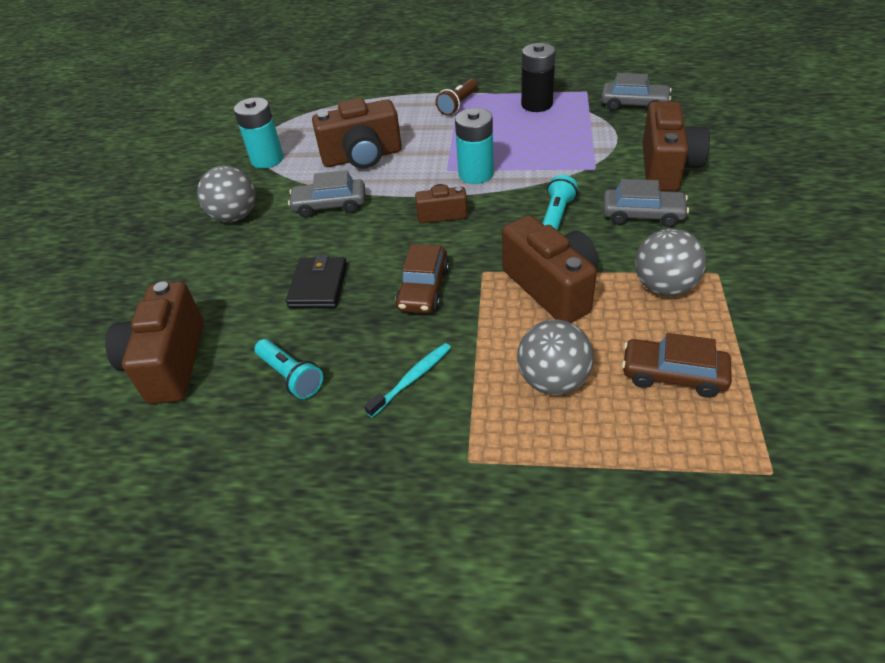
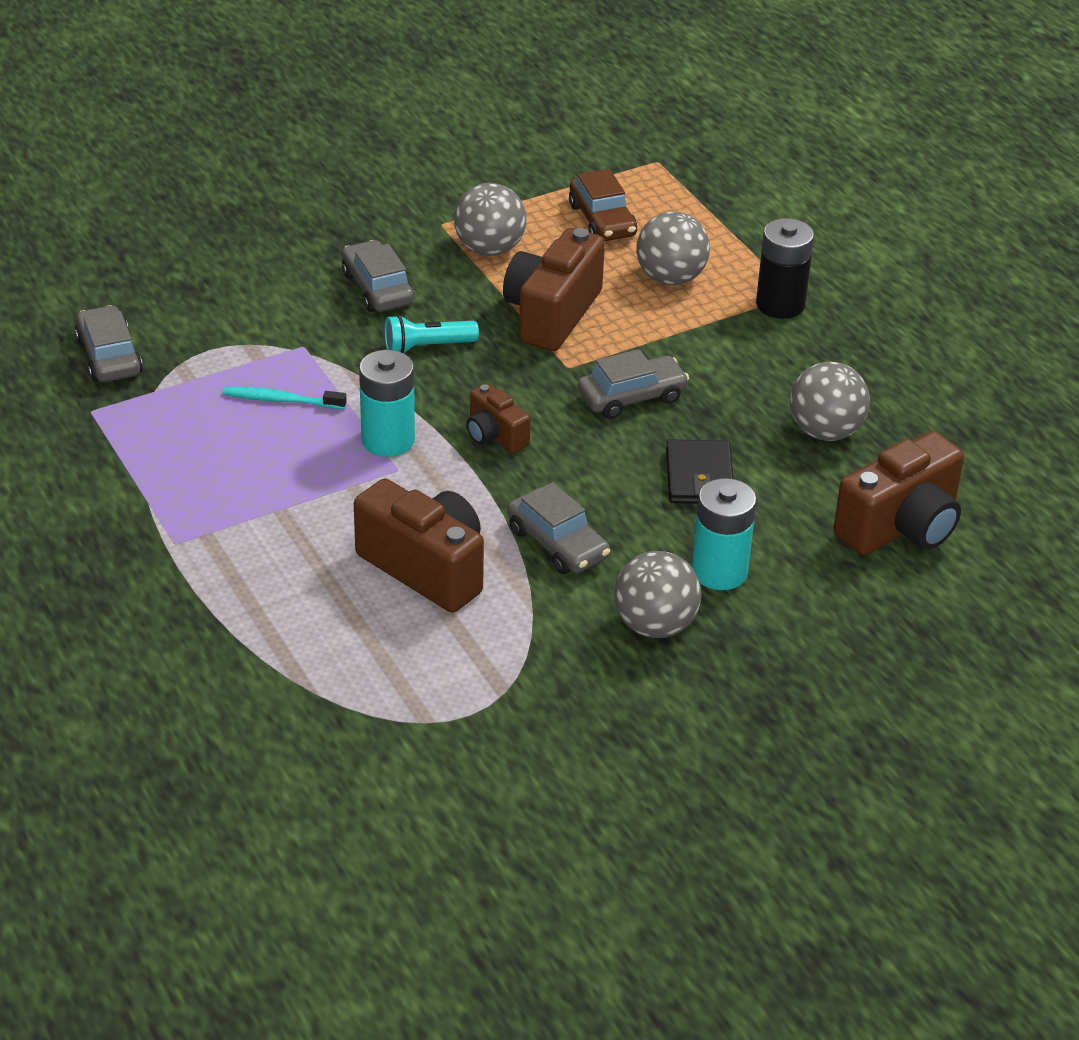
camera: 130 degrees left, 5 degrees down
(267, 159) = (508, 673): turquoise battery -> turquoise battery (719, 571)
(291, 376) = (825, 431): turquoise flashlight -> grey ball
(318, 286) = (699, 477): black wallet -> black wallet turned 60 degrees counterclockwise
(412, 379) = (750, 355): turquoise toothbrush -> turquoise toothbrush (281, 400)
(424, 289) = (632, 397): brown car -> grey car
(458, 105) = (210, 530): brown flashlight -> none
(537, 104) = (161, 447): black battery -> black battery (780, 304)
(667, 167) = (263, 293): brown camera -> none

